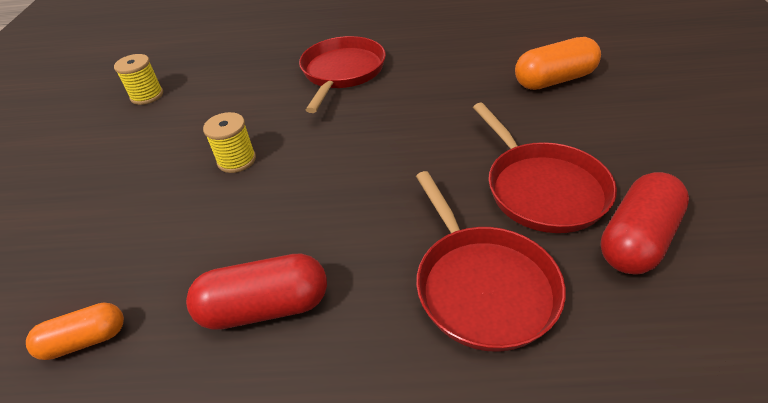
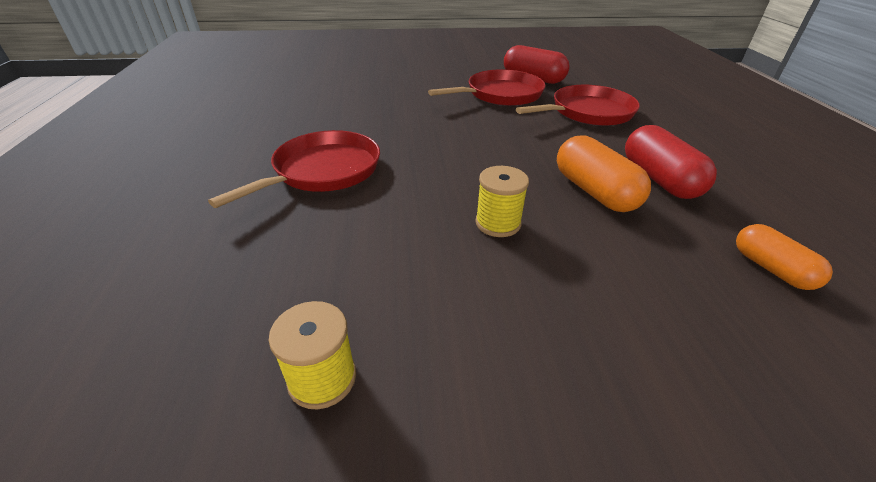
camera: 100 degrees left, 5 degrees down
(342, 72) = (323, 171): red pan -> red pan turned 120 degrees clockwise
(554, 80) = (375, 83): orange capsule -> orange capsule (594, 191)

